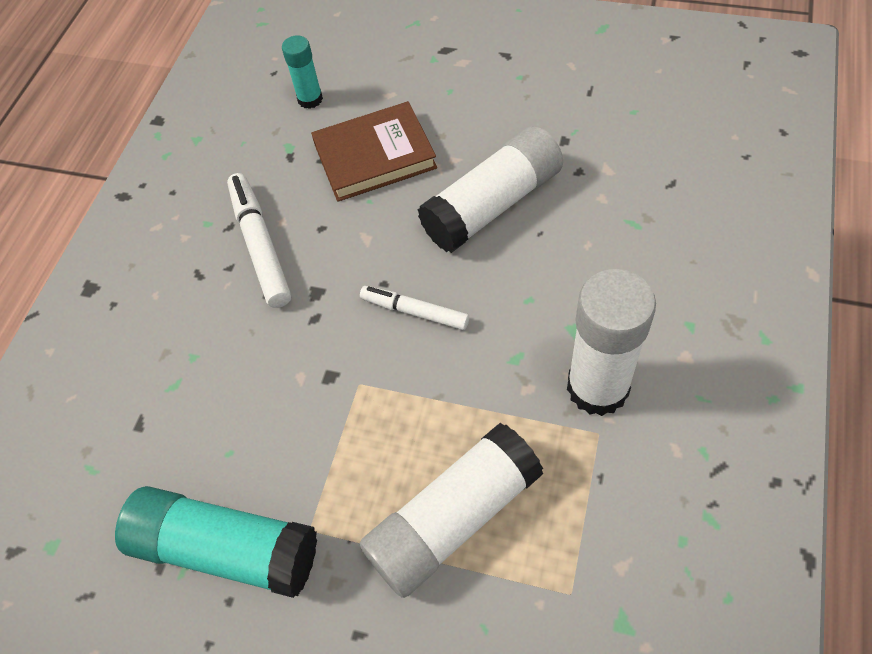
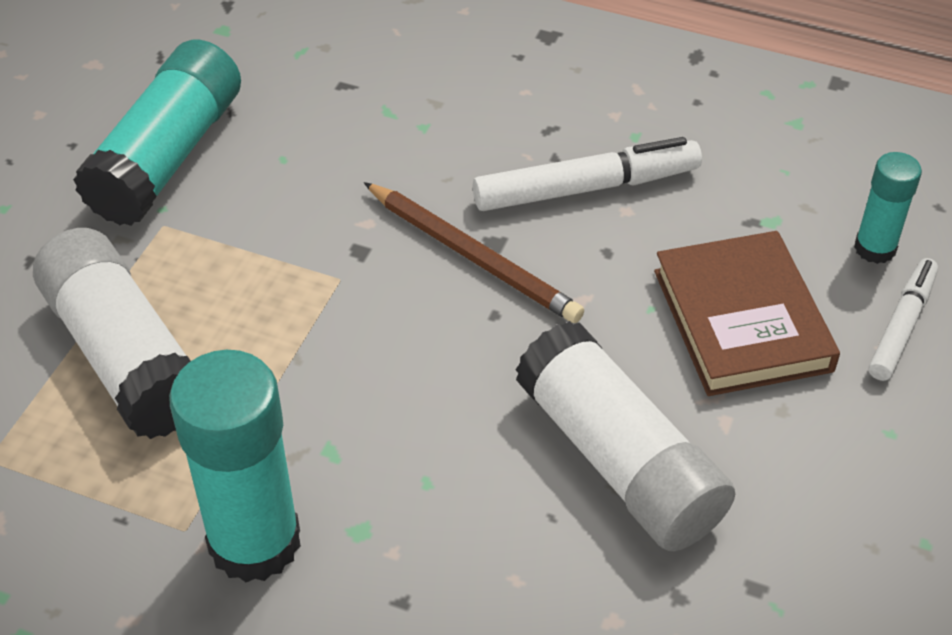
camera: 90 degrees right, 10 degrees down
(330, 303) = (473, 256): none -> brown pencil
(414, 312) = (437, 344): white marker -> white marker (901, 326)
(597, 387) = (254, 542): white glue stick -> turquoise glue stick

